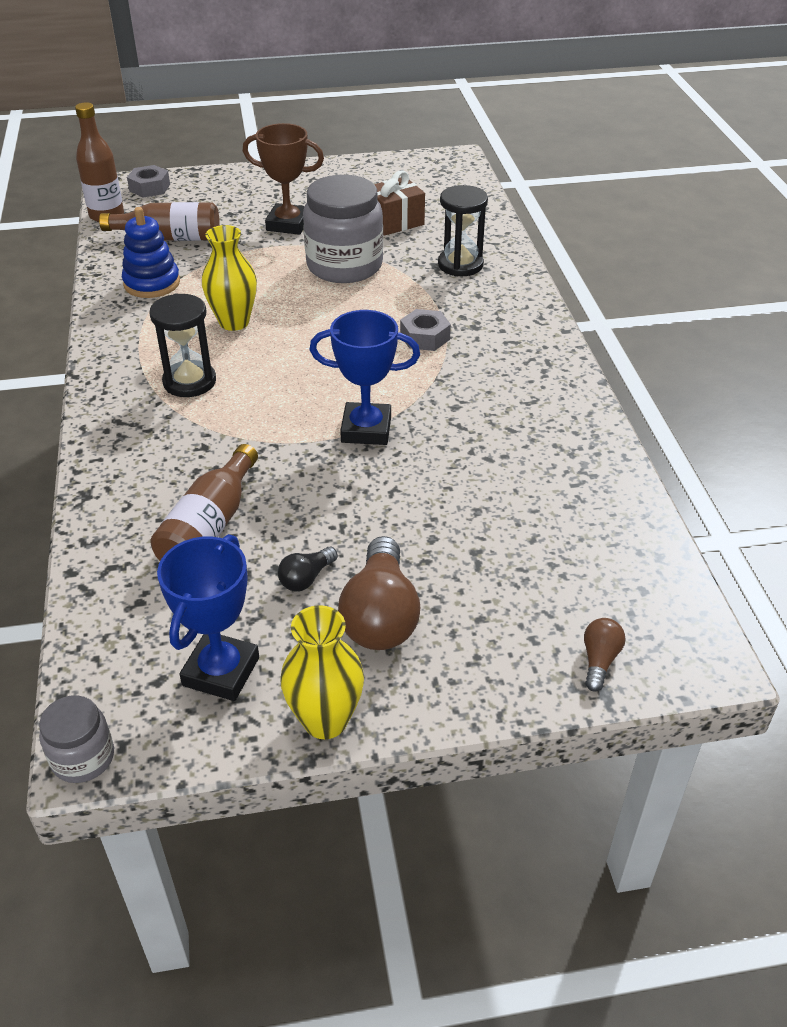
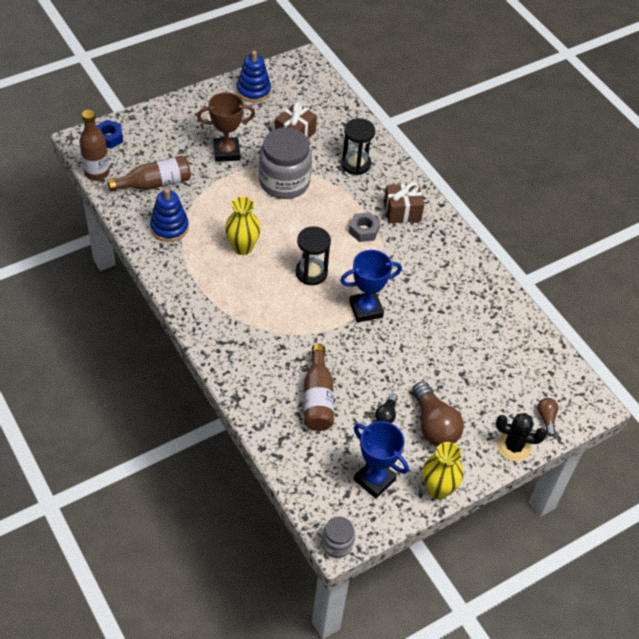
camera: 25 degrees left, 10 degrees up
(150, 188) = (109, 138): grey nut -> blue nut
(189, 382) = (244, 301): black hourglass -> black hourglass (311, 273)
(221, 671) = (374, 480): blue trophy -> blue trophy turned 45 degrees counterclockwise
(368, 174) = (253, 90): none -> blue stacking toy
(498, 327) = (402, 211): none -> brown gift
(511, 690) = (513, 446): none -> black cactus

